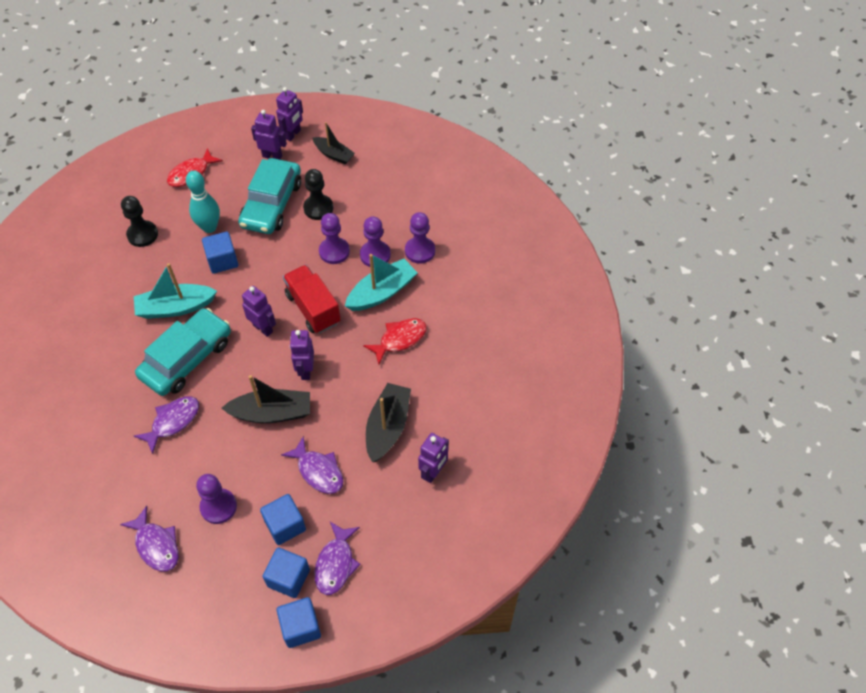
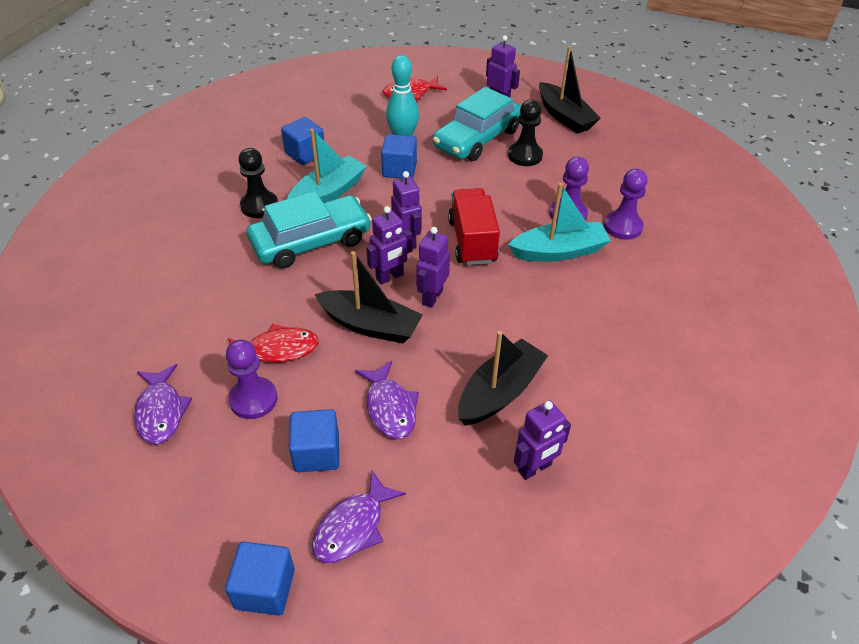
camera: 25 degrees right, 10 degrees down
(142, 235) = (334, 125): black pawn -> black pawn (259, 206)
(173, 422) = (259, 294): purple fish -> none
(175, 307) = (328, 193): turquoise boat -> turquoise boat turned 120 degrees clockwise
(288, 578) = (285, 518): blue cube -> blue cube (305, 154)
(293, 134) = (529, 90): purple robot -> purple robot (390, 277)
(334, 154) = (564, 117): black boat -> black boat, size x1.52
(334, 251) = (523, 197): purple pawn -> none
(399, 339) = (559, 304): red fish -> red fish (278, 349)

